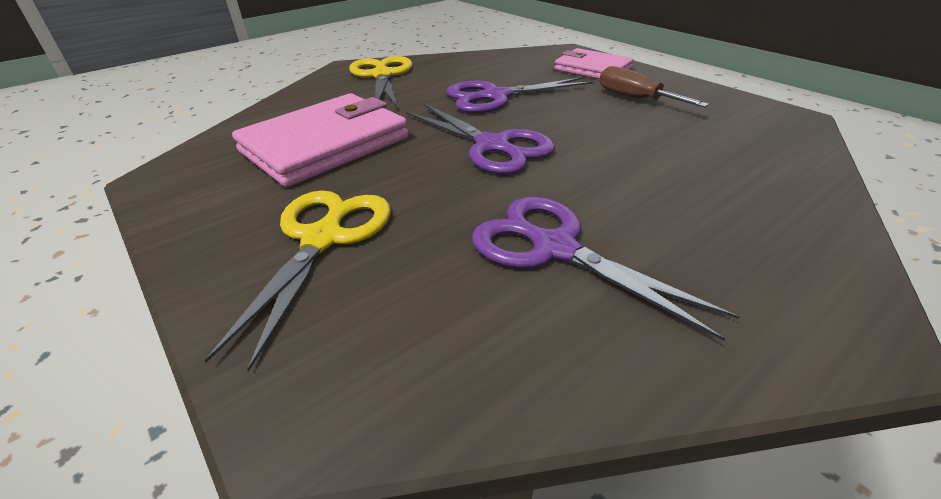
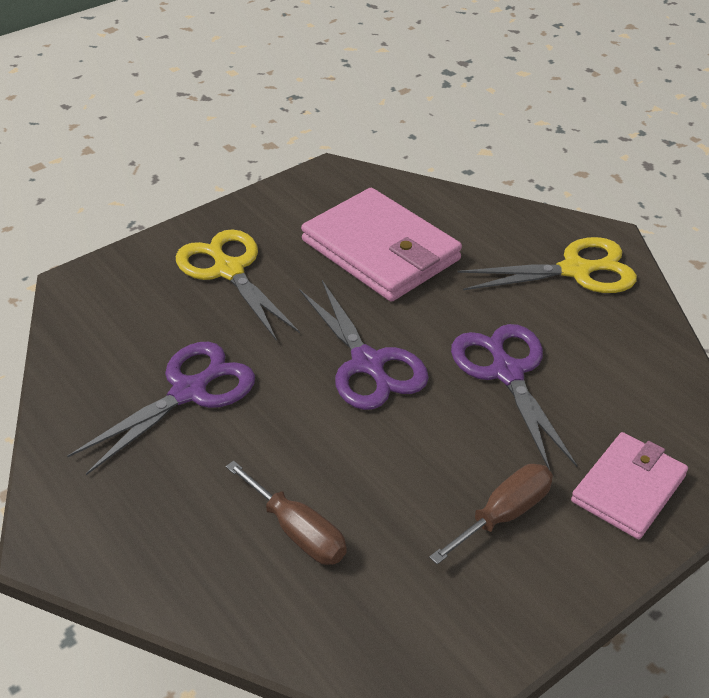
camera: 90 degrees right, 5 degrees up
(323, 238) = (228, 270): yellow scissors -> yellow scissors turned 135 degrees counterclockwise
(493, 146) = (368, 364): purple scissors -> purple scissors turned 75 degrees counterclockwise
(707, 169) = (297, 531): none -> brown screwdriver

